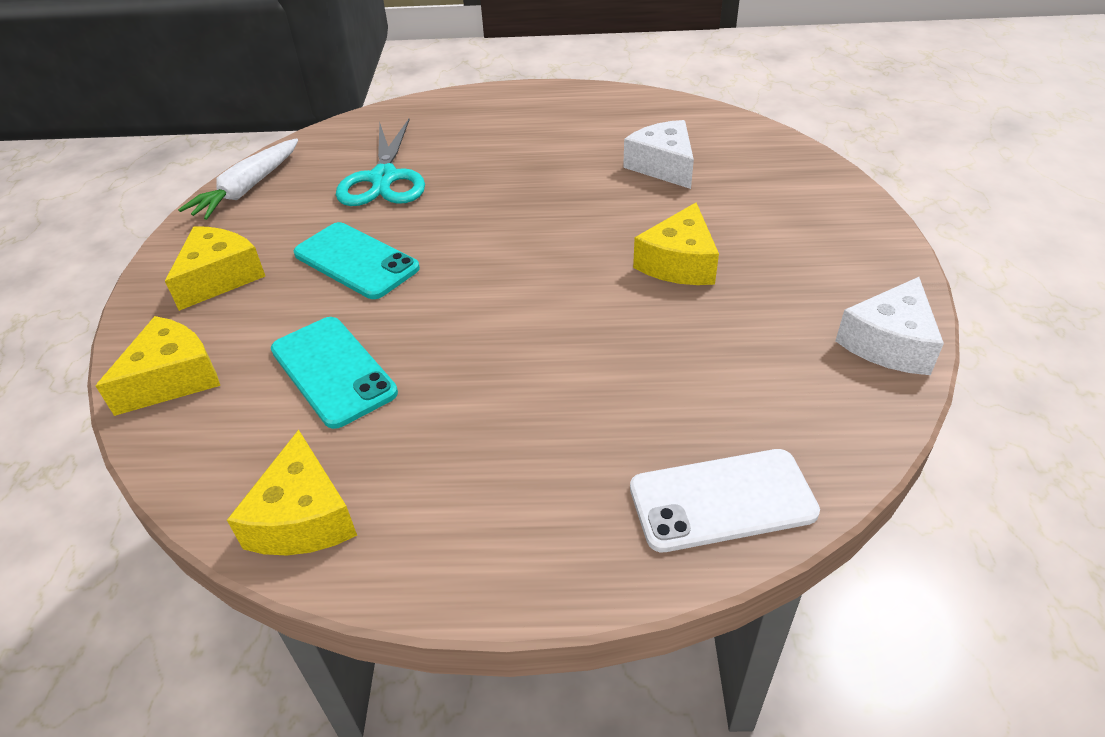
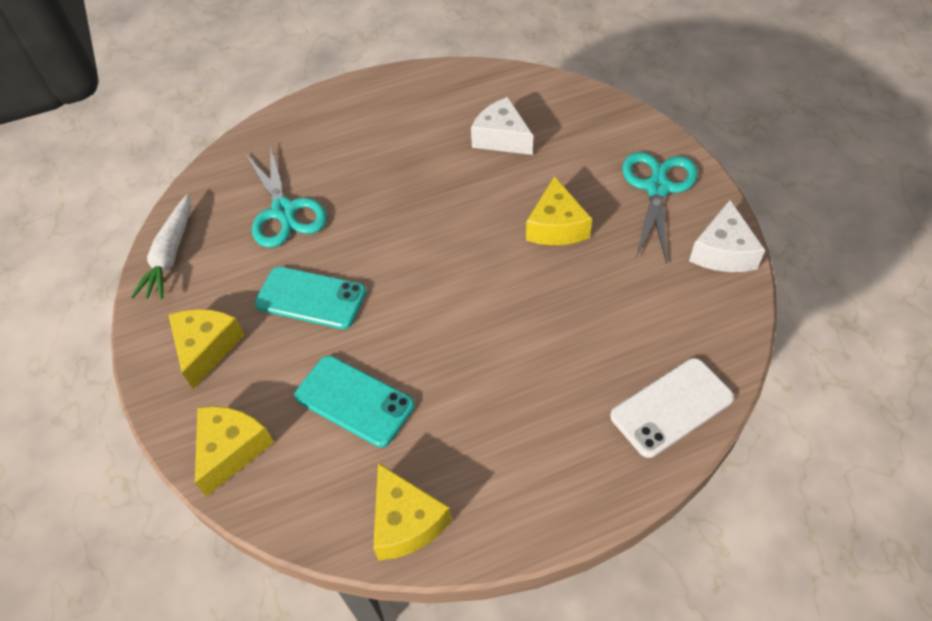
camera: 20 degrees left, 10 degrees up
(832, 255) = (657, 188): none -> turquoise scissors

